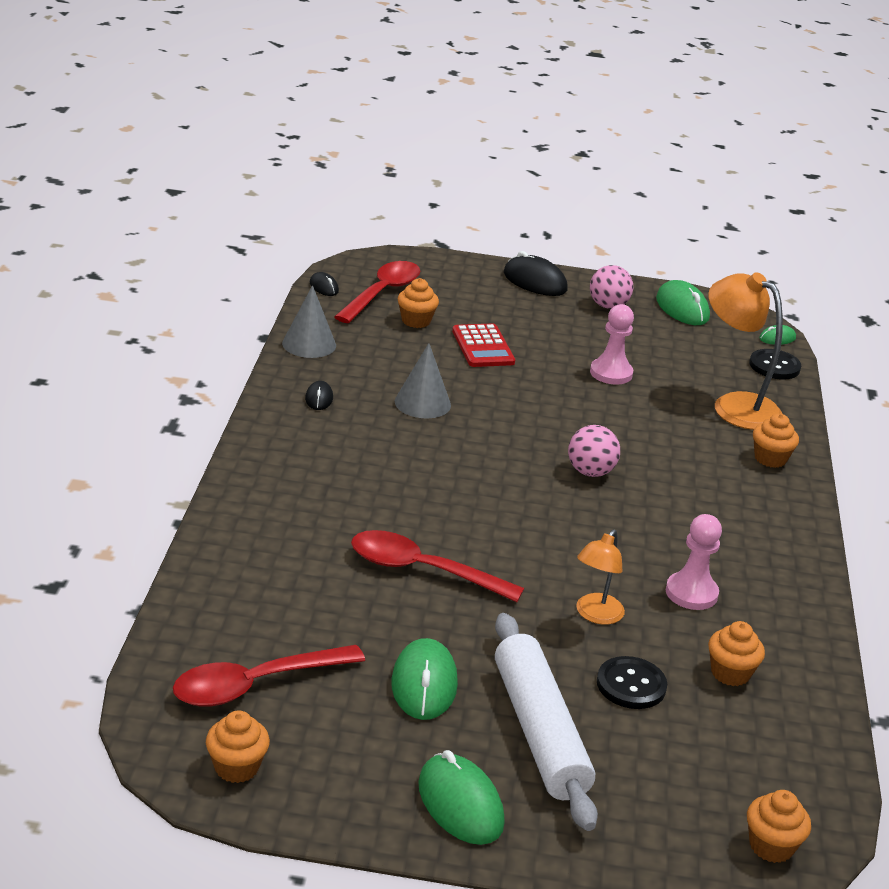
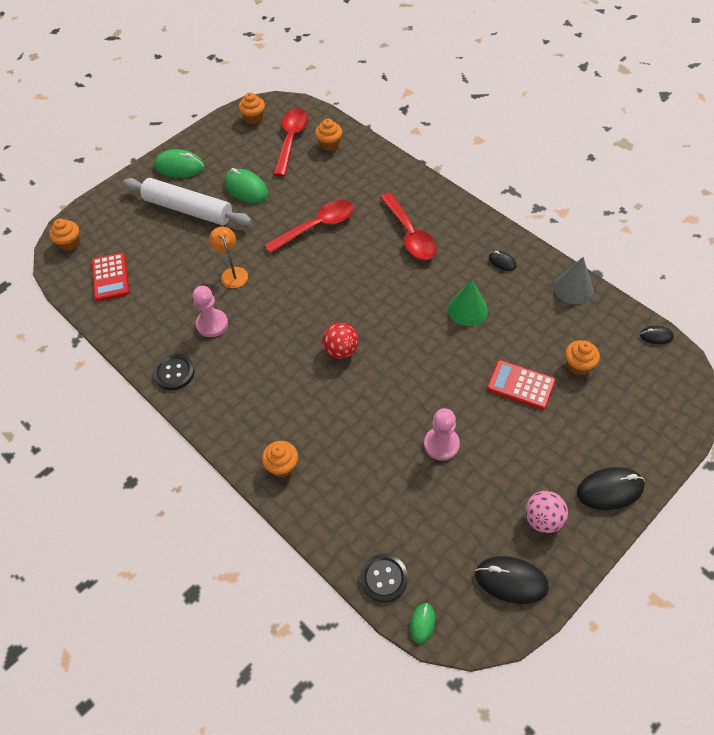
camera: 135 degrees right, 25 degrees up
(382, 293) = (631, 367): red spoon -> red spoon (410, 234)
(422, 403) = (467, 309): grey cone -> green cone
(590, 472) = (341, 350): pink ball -> red ball
(631, 685) = (182, 256): black button -> black button (174, 373)
(682, 308) = (511, 581): green mouse -> black mouse
(730, 673) = (153, 299): orange cupcake -> orange cupcake (329, 144)
(735, 405) = (352, 497): orange lamp -> none
(759, 745) = (110, 277): none -> red calculator

